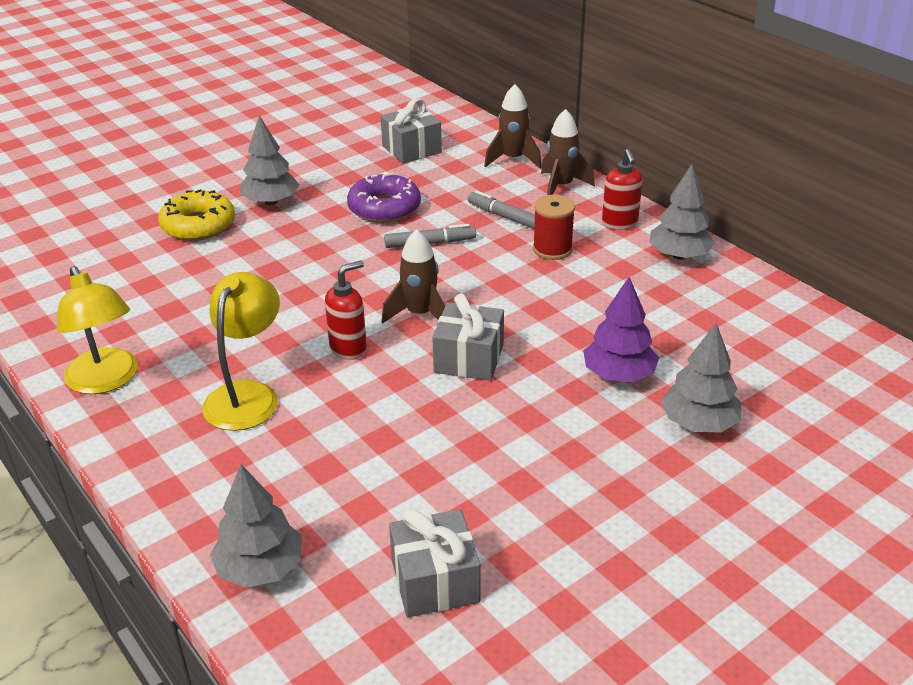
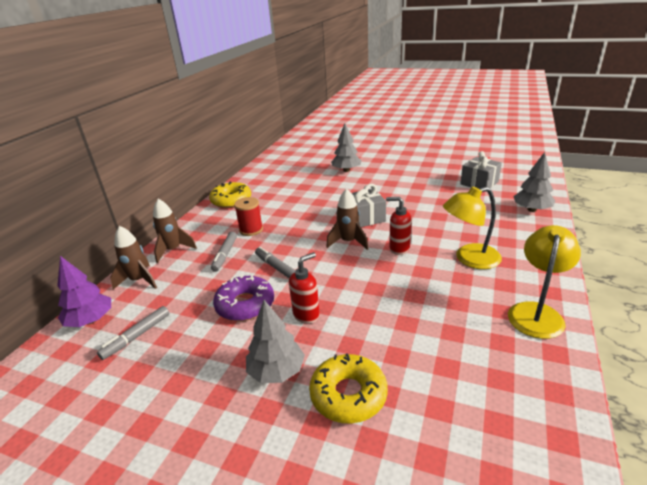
camera: 120 degrees left, 5 degrees down
(411, 149) = (137, 336): grey gift -> grey marker
(619, 375) = (336, 188): purple tree -> purple tree (90, 320)
(620, 223) = (209, 221): red soap dispenser -> red soap dispenser (306, 315)
(679, 255) = (231, 200): grey tree -> yellow donut

